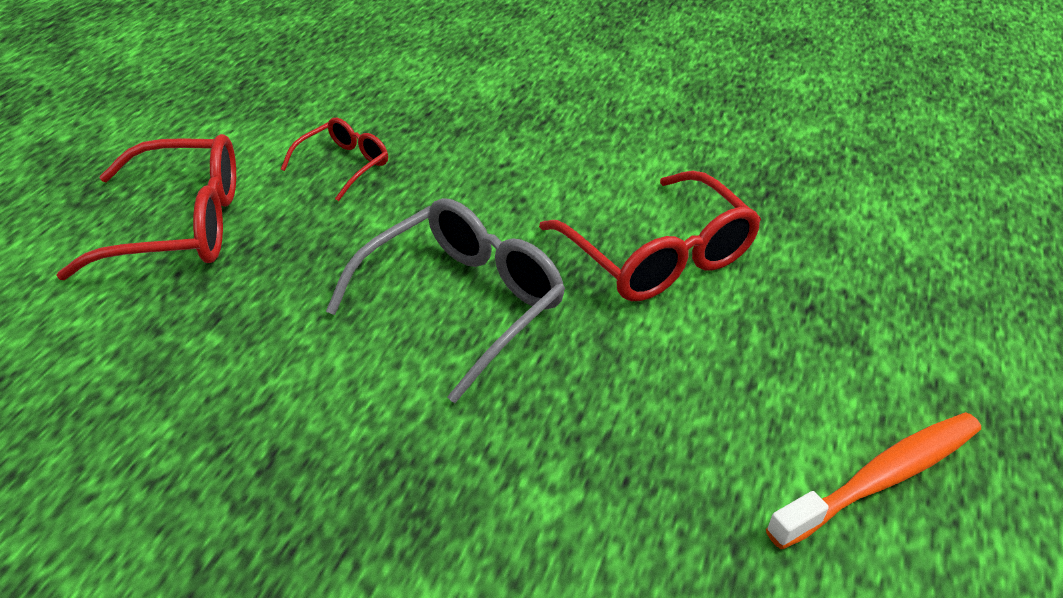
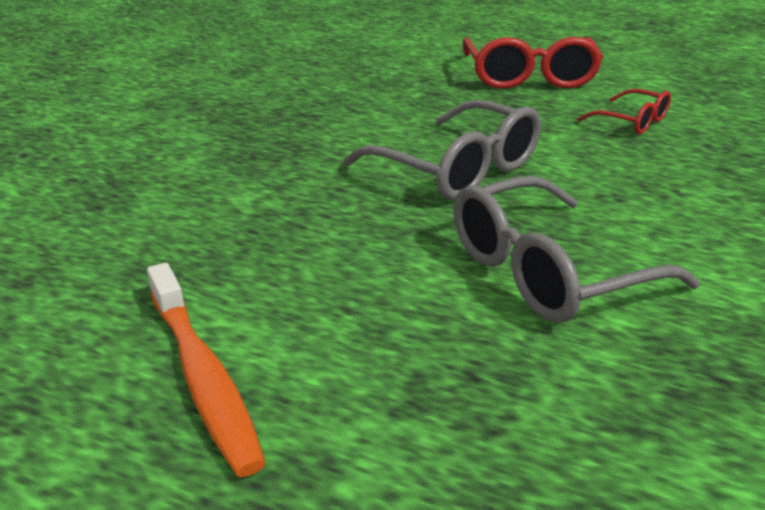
camera: 95 degrees right, 10 degrees down
(658, 256) = (546, 271): red glasses -> grey glasses

